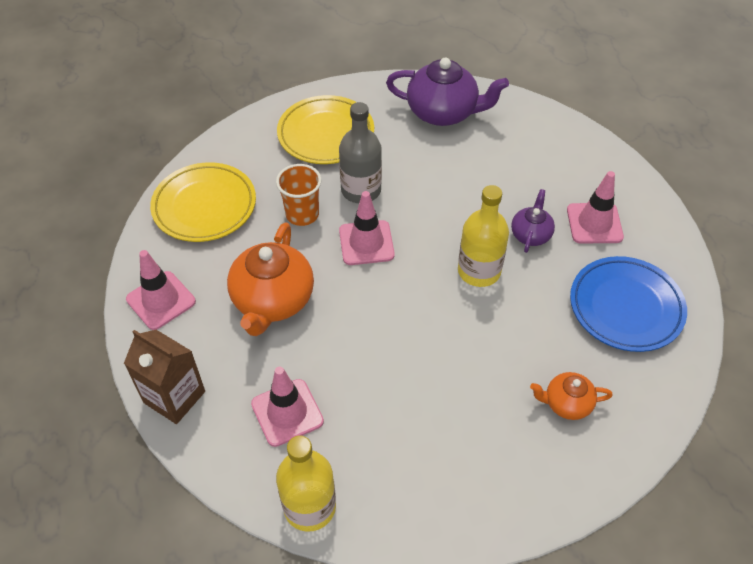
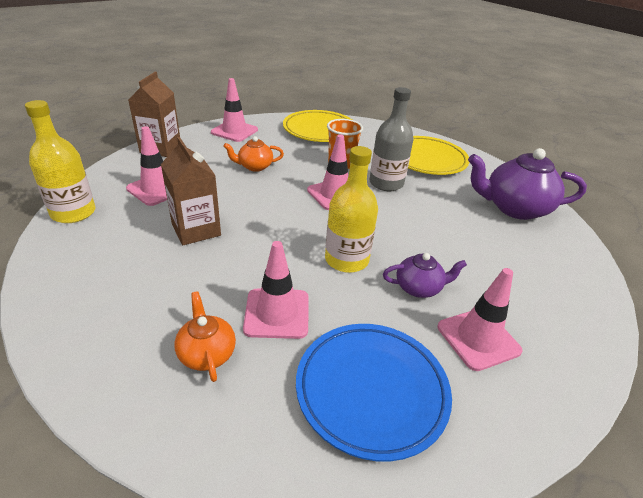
camera: 65 degrees right, 15 degrees down
(273, 300) = (254, 166): orange teapot -> orange teapot, size x0.53
(389, 384) = (196, 230): none -> brown carton
(443, 112) = (514, 208): purple teapot -> purple teapot turned 105 degrees clockwise
(534, 344) = (277, 313): none -> pink traffic cone

